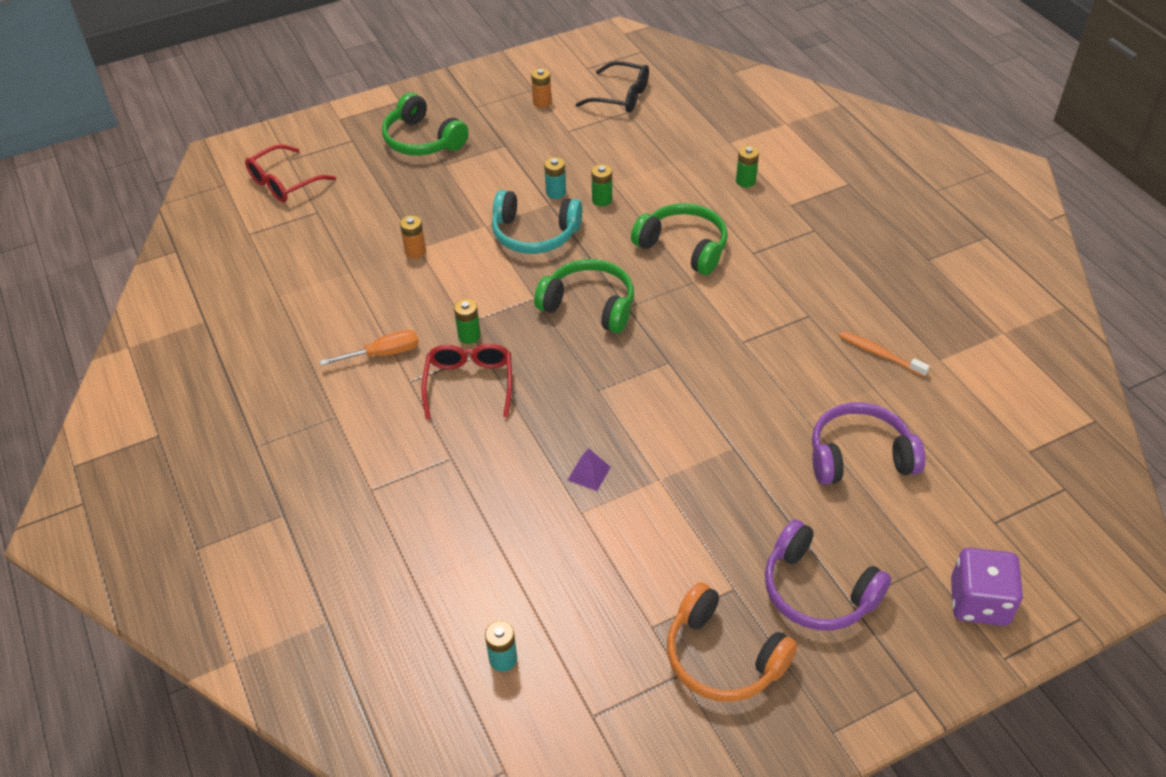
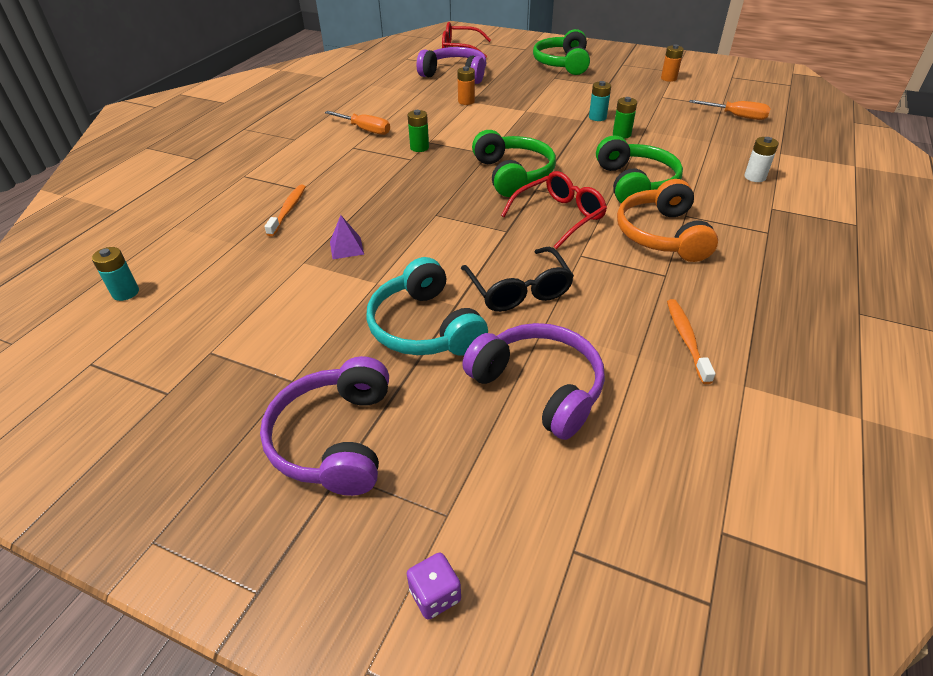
camera: 50 degrees right, 5 degrees down
(344, 223) = (455, 75): none -> purple headphones
(469, 383) = (377, 166): red glasses -> red glasses (559, 216)
(481, 485) = (288, 210): none -> orange toothbrush
(534, 234) = (546, 127): turquoise headphones -> turquoise headphones (424, 327)
(621, 96) = (732, 97): black glasses -> black glasses (519, 290)
(652, 119) = (736, 116): none -> orange screwdriver
(722, 657) = (203, 411): orange headphones -> orange headphones (662, 235)
(745, 181) = (754, 177): green battery -> white battery
(979, 602) = (435, 595): purple dice -> purple dice, size x0.50

